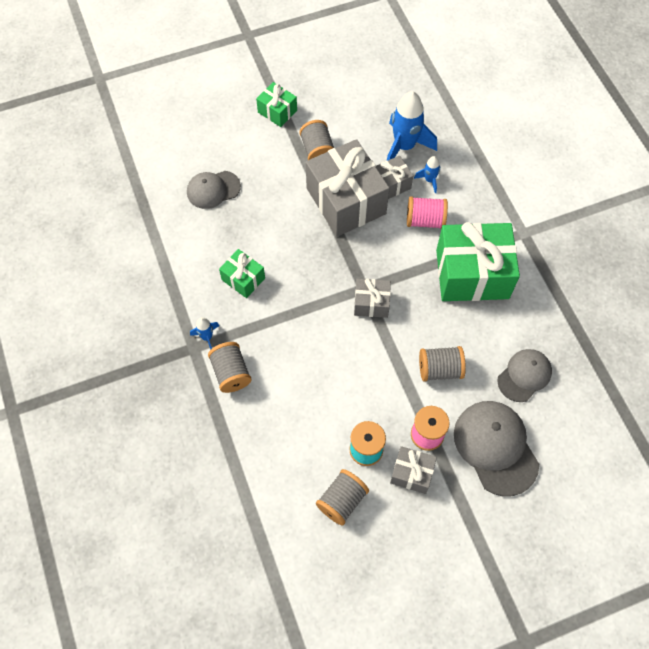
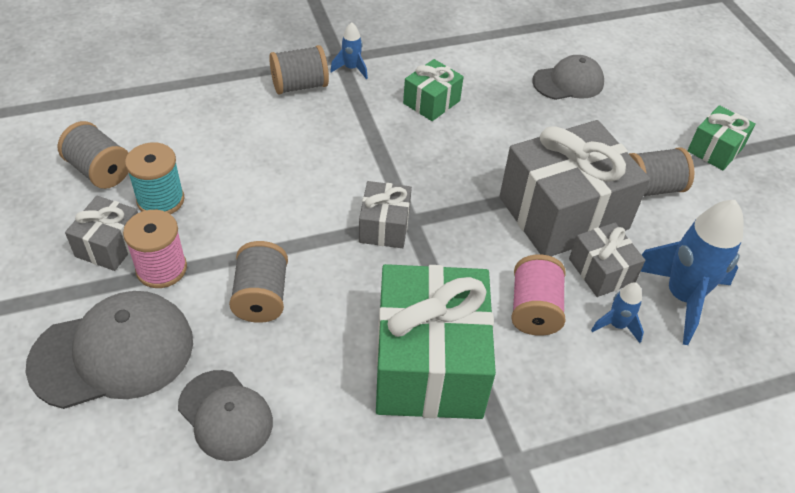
camera: 90 degrees right, 15 degrees down
(213, 189) = (568, 82): grey cap -> grey cap turned 90 degrees clockwise

